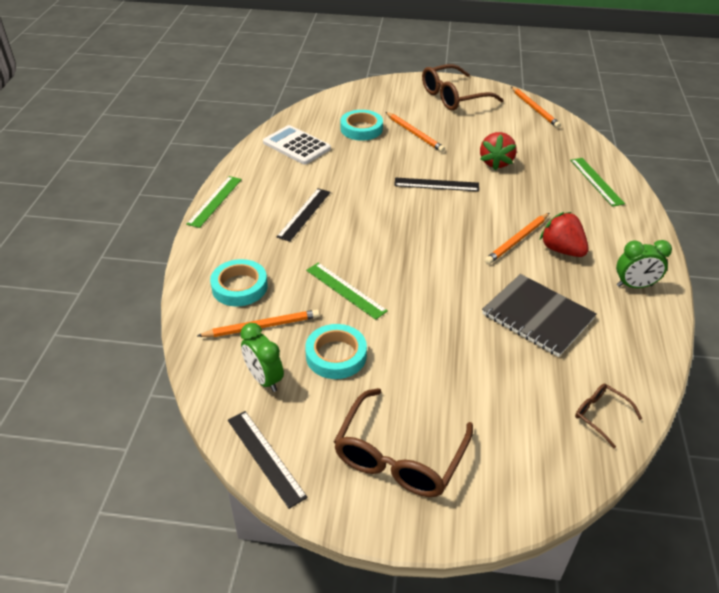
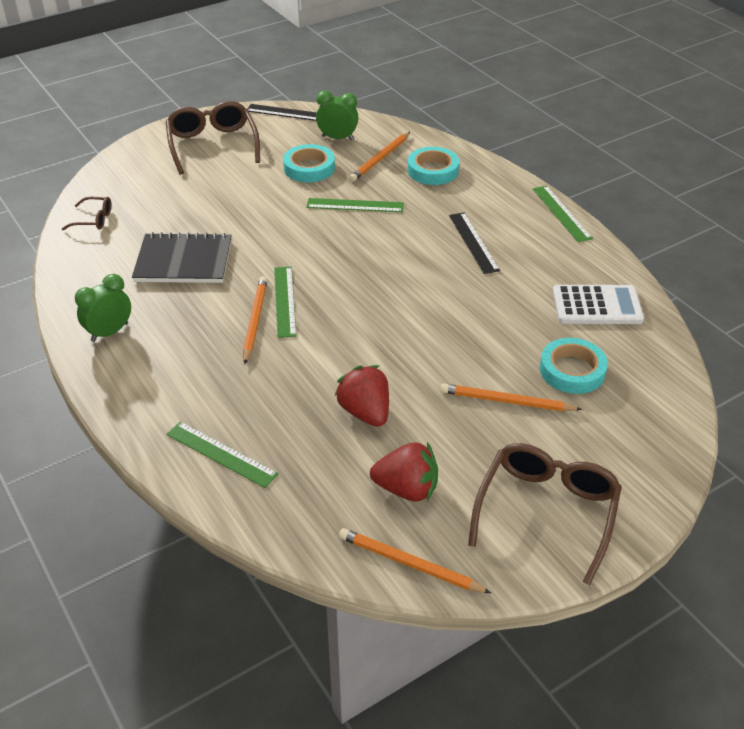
camera: 140 degrees right, 0 degrees up
(436, 184) = (397, 341): black ruler -> none
(483, 243) = (284, 301): none -> green ruler
(561, 250) = (203, 333): red strawberry -> red strawberry (406, 489)

